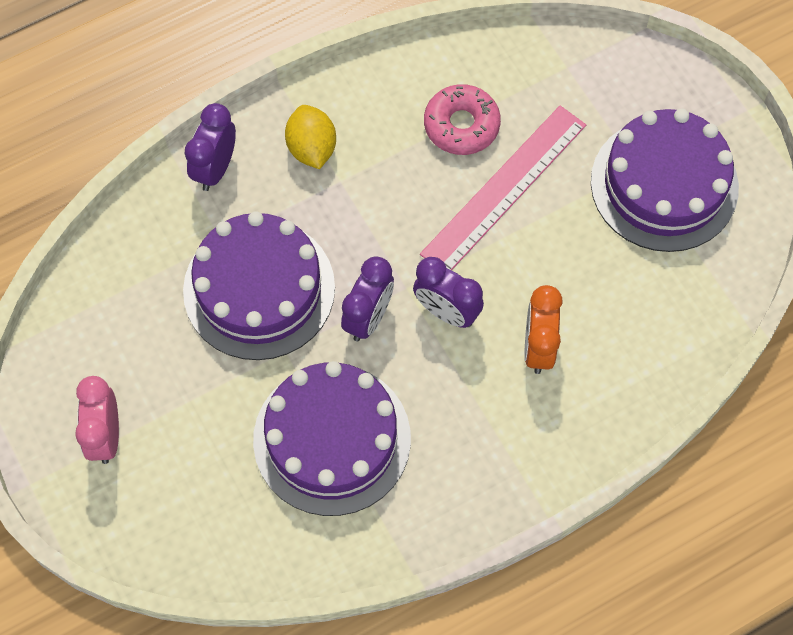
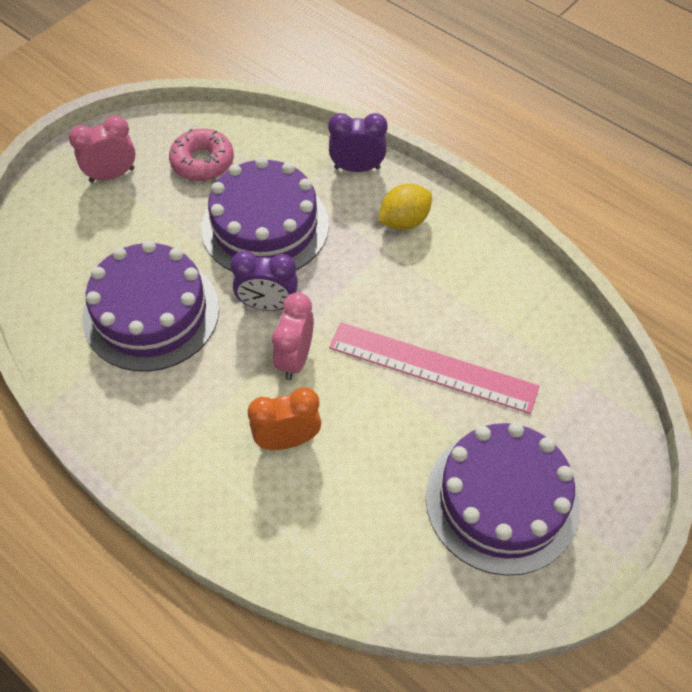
camera: 70 degrees right, 10 degrees down
(446, 311) = (295, 359): purple clock -> pink clock
(461, 125) = (479, 317): pink donut -> pink donut (202, 162)

